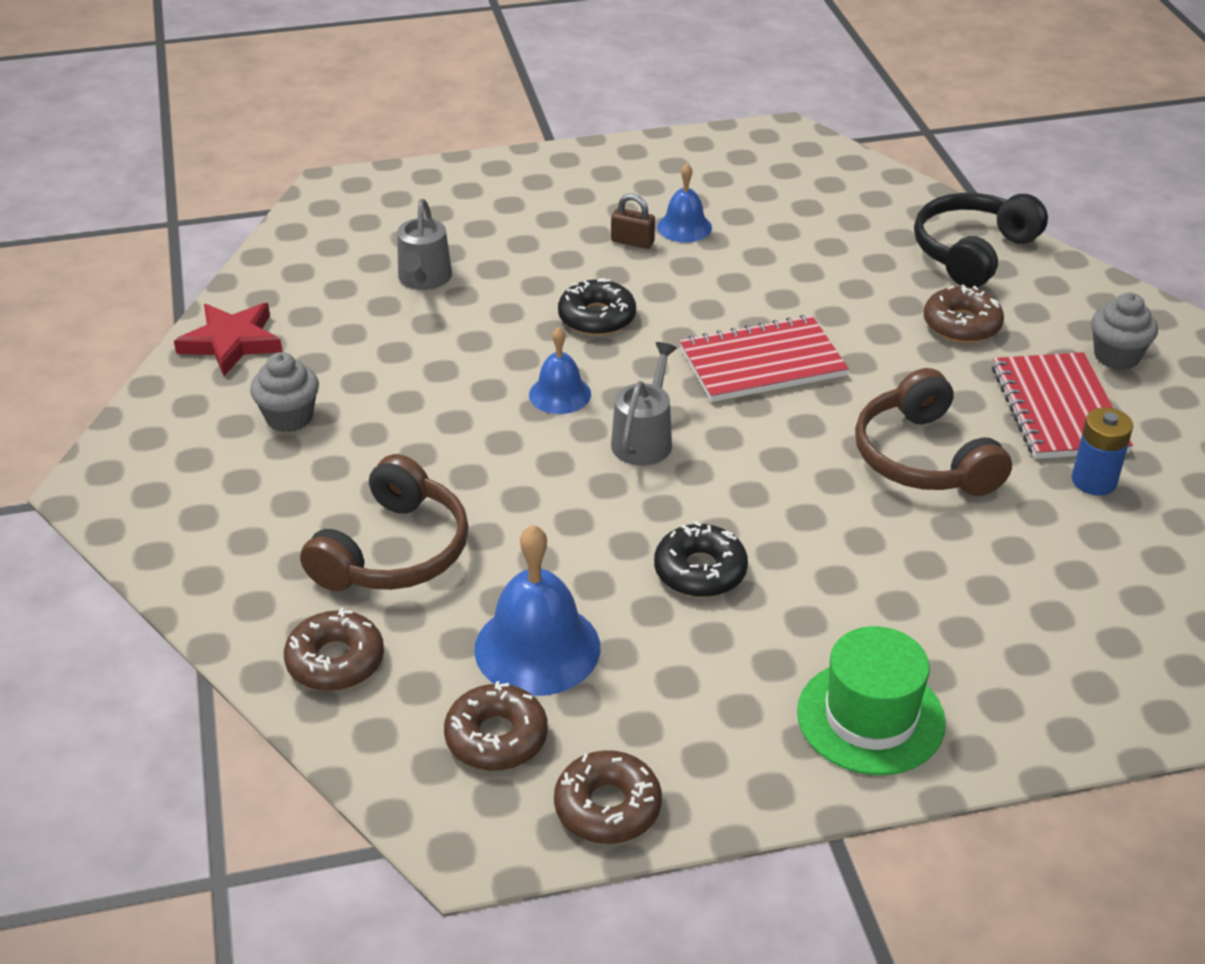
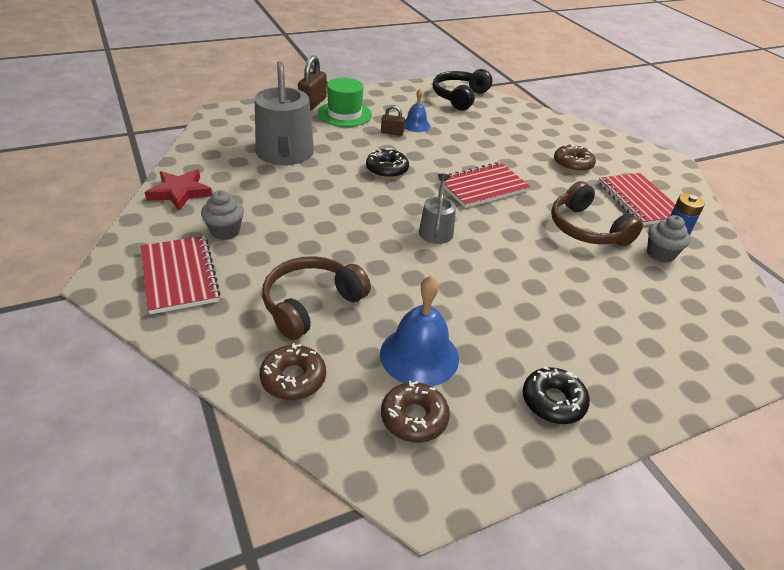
camera: 15 degrees left, 0 degrees up
(203, 487) = (179, 276): none -> red notebook
(393, 551) = (311, 304): brown headphones -> brown headphones turned 150 degrees counterclockwise
(424, 279) = (285, 154): grey watering can -> grey watering can, size x1.92
(503, 172) = (312, 103): none -> brown padlock
(560, 394) = (380, 209): blue bell -> none
(607, 807) = (502, 457): brown donut -> none
(700, 571) = (496, 299): black donut -> black donut (553, 401)
(870, 717) = (629, 376): green hat -> green hat (344, 114)
(972, 252) = (561, 131): black headphones -> black headphones (459, 97)
(1116, 356) = (652, 174): grey cupcake -> grey cupcake (660, 254)

